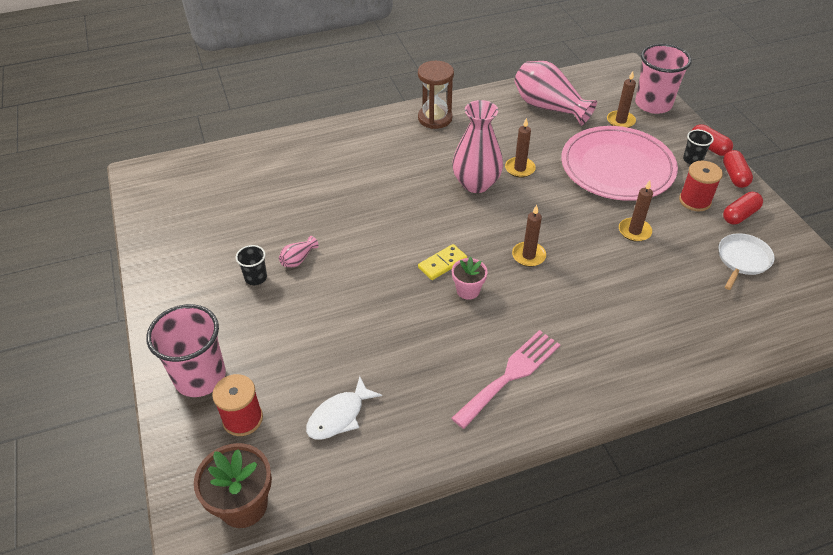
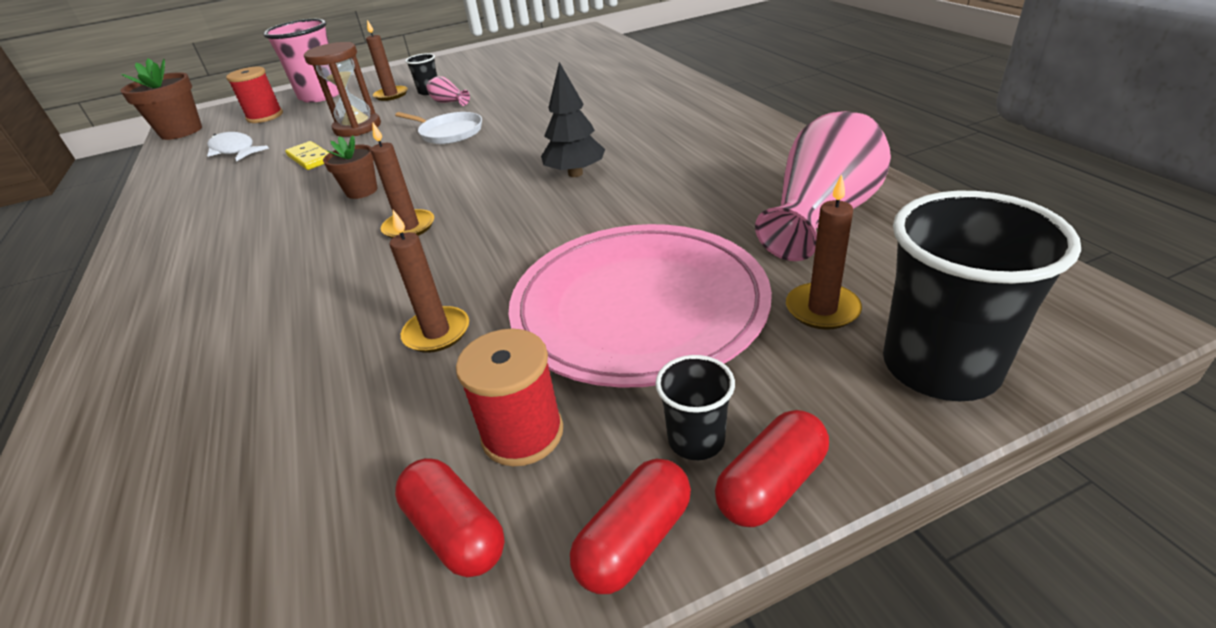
camera: 90 degrees right, 10 degrees down
(435, 118) = (730, 128): brown hourglass -> brown hourglass (357, 127)
(442, 263) = (416, 170): yellow domino -> yellow domino (310, 158)
(468, 290) = (361, 191): pink flower pot -> brown flower pot
(476, 184) = (575, 173): pink vase -> black tree
(510, 375) = (208, 231): pink fork -> none
(520, 169) = (617, 203): brown candle -> brown candle (391, 95)
(653, 104) = (940, 366): pink cup -> black cup
(734, 176) = (635, 540): red capsule -> red capsule turned 45 degrees counterclockwise
(742, 260) = (291, 515): white pan -> white pan (449, 132)

